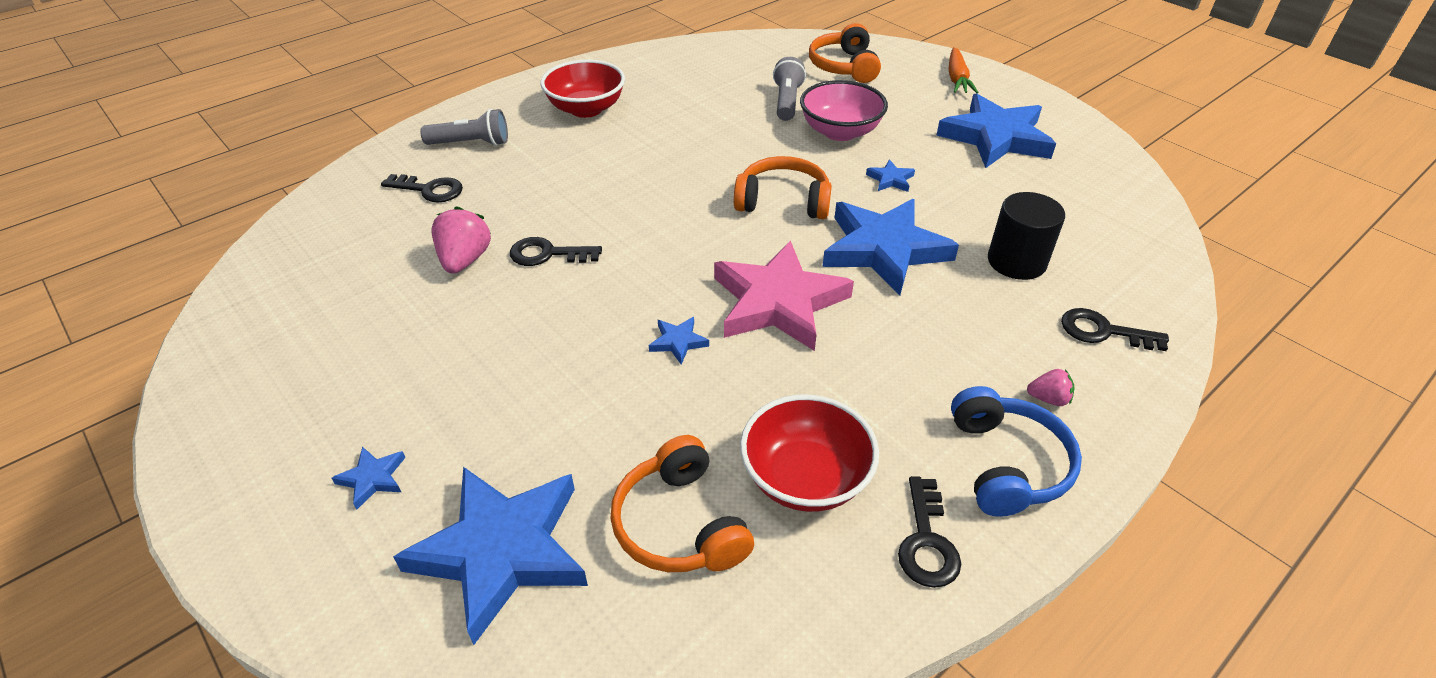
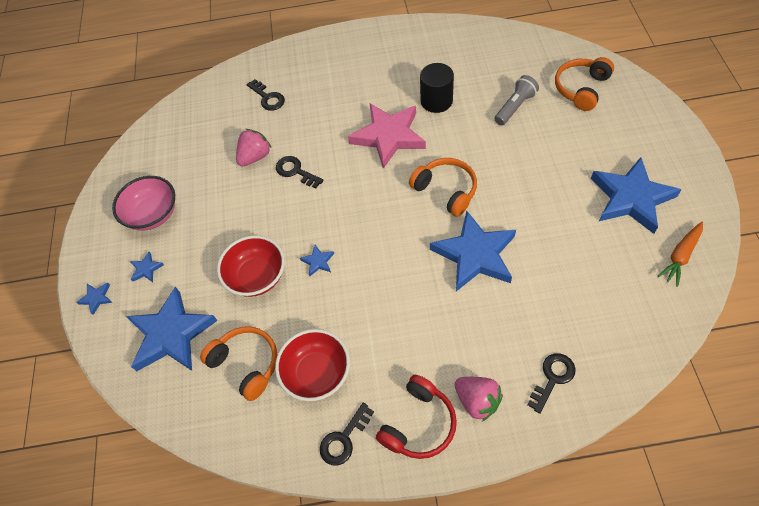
camera: 40 degrees right, 15 degrees up
(471, 143) = (309, 69): grey flashlight -> none
(586, 109) = (388, 65): red bowl -> red bowl (257, 276)
(679, 524) = (246, 364): orange headphones -> orange headphones turned 120 degrees clockwise
(778, 302) = (386, 262): pink star -> pink star (389, 136)
(840, 132) = (528, 148): pink bowl -> pink bowl (153, 214)
(890, 179) = (526, 202): blue star -> blue star (96, 298)
(957, 79) = (655, 132): orange carrot -> orange carrot (680, 256)
(1007, 464) = (419, 424): blue headphones -> red headphones
(1016, 261) = (548, 303): black cylinder -> black cylinder (436, 101)
(1048, 399) = (477, 401): pink strawberry -> pink strawberry, size x1.80
(1103, 331) = (553, 378): black key -> black key turned 75 degrees clockwise

